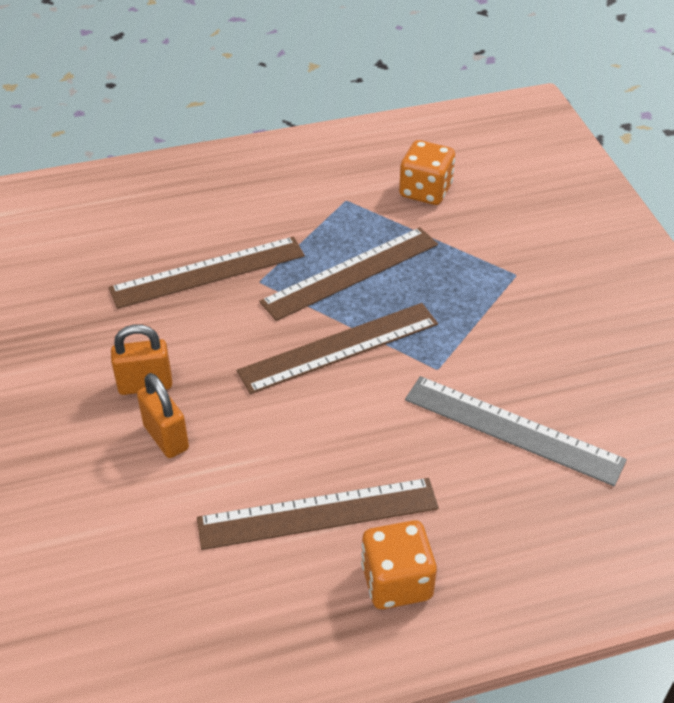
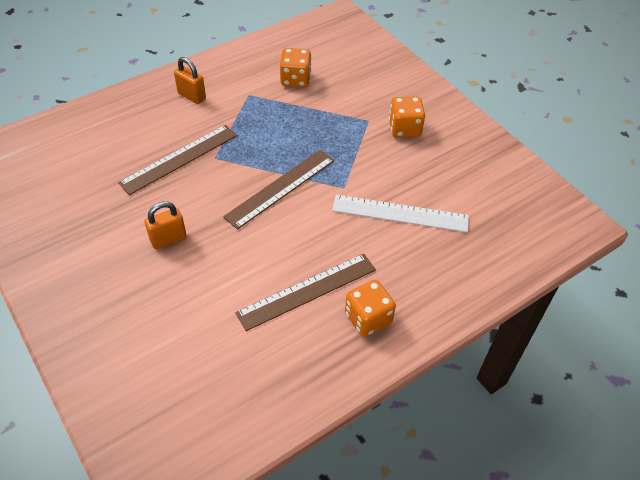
camera: 20 degrees left, 5 degrees up
(166, 437) = (195, 269): orange padlock -> orange padlock (191, 96)
(351, 273) = (270, 140): brown ruler -> none
(512, 430) = (400, 213): grey ruler -> white ruler
(570, 299) = (404, 128): none -> orange dice

